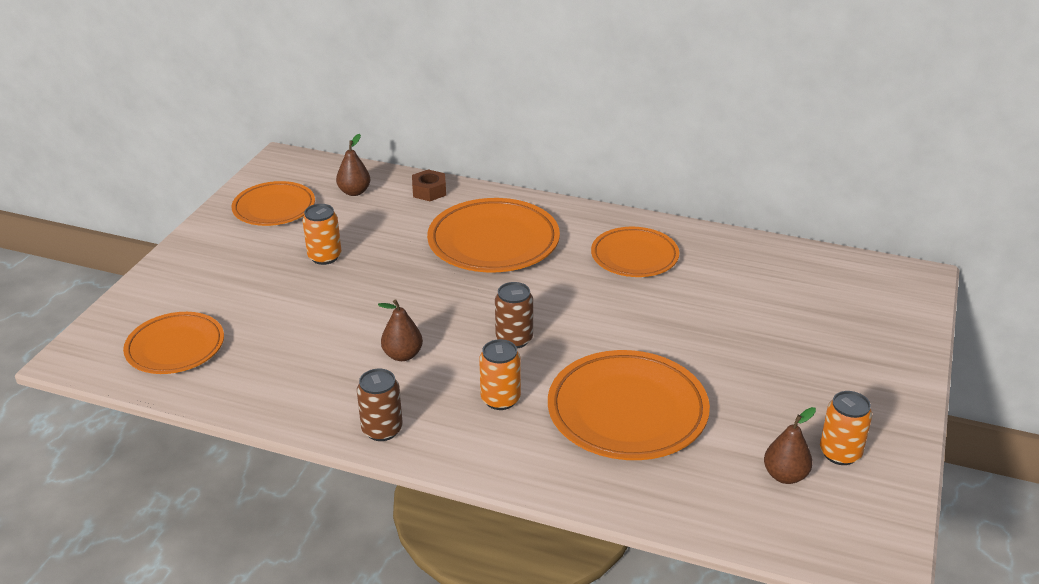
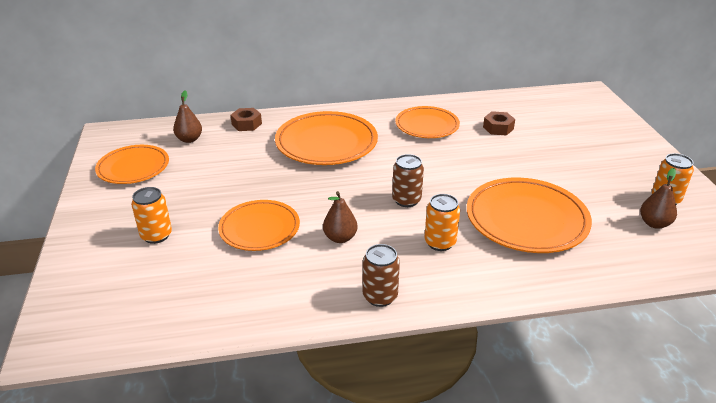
camera: 30 degrees left, 0 degrees up
(175, 347) = (145, 299): orange plate -> orange plate (259, 229)
(325, 257) = (210, 190): orange can -> orange can (156, 235)
(723, 288) = (498, 128): none -> brown nut

